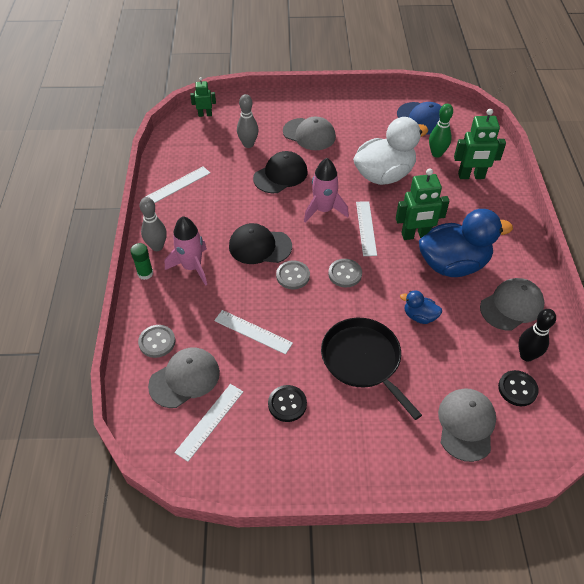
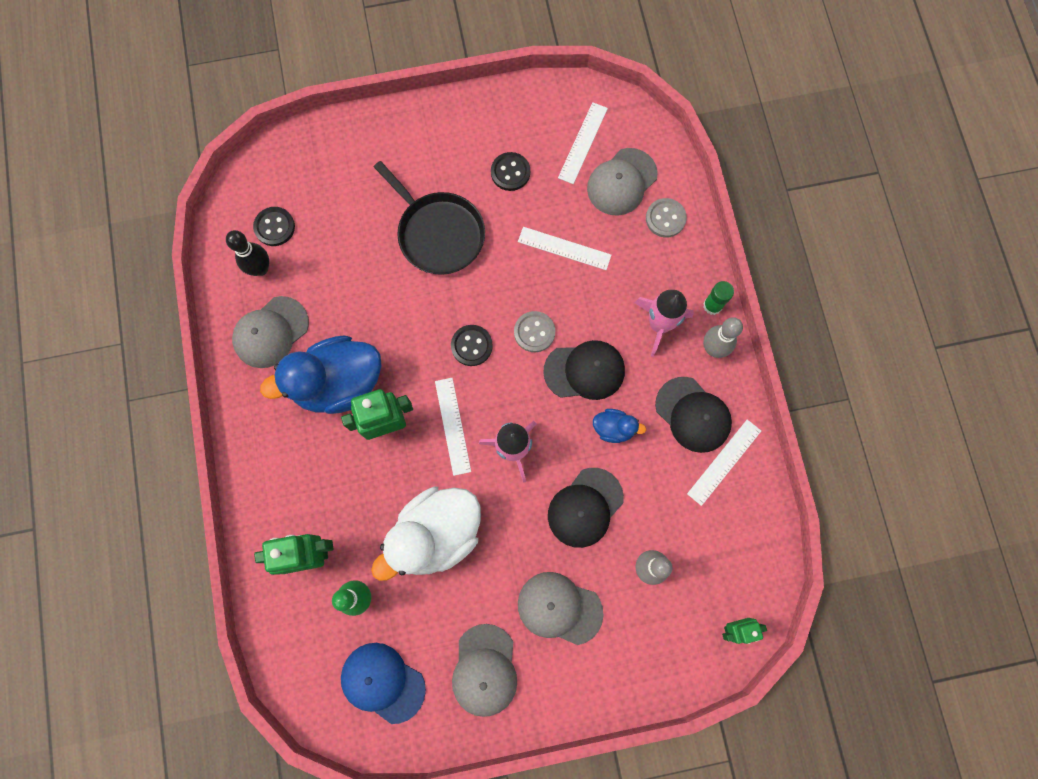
camera: 170 degrees right, 25 degrees up
(189, 211) = (693, 414): none -> black cap
(345, 274) = (471, 346): grey button -> black button
(419, 316) = (379, 300): blue duck -> blue duck (614, 428)
(466, 425) = (329, 180): grey cap -> grey cap (485, 670)

